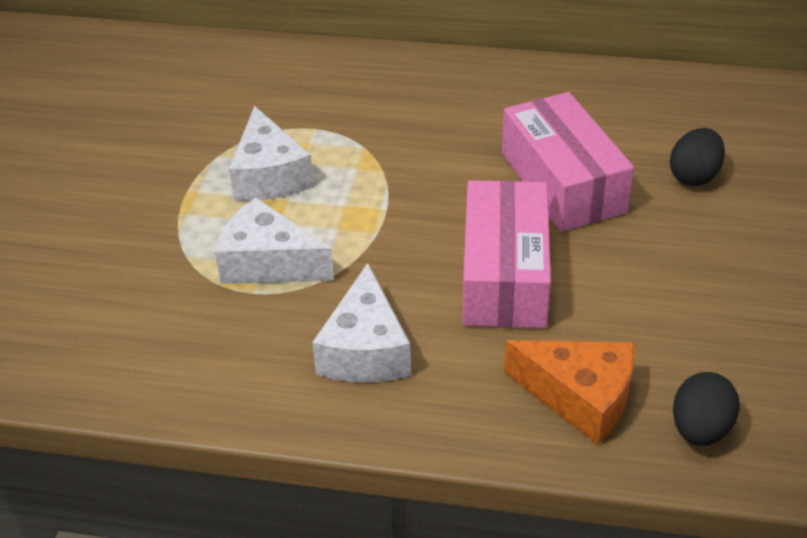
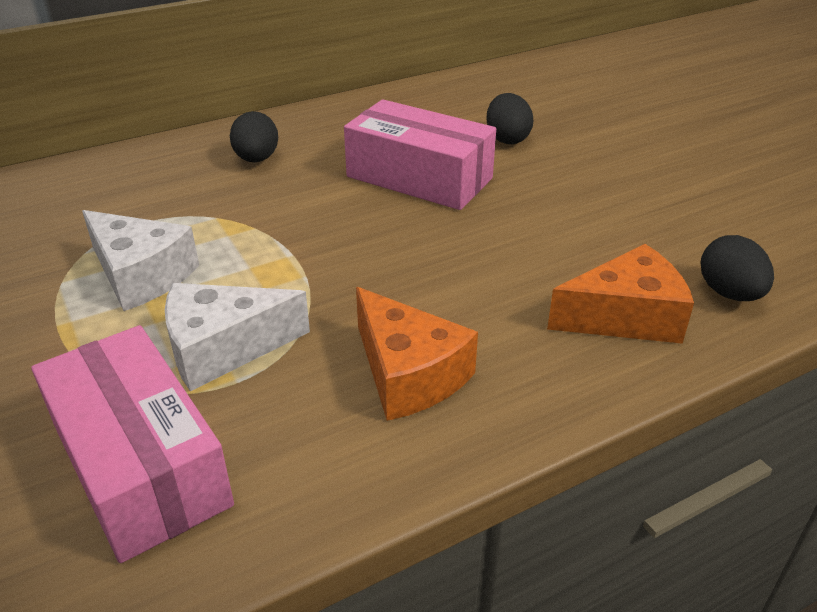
camera: 40 degrees left, 5 degrees down
(365, 350) = (408, 374): white cheese -> orange cheese
(447, 103) = (256, 159): none -> black egg
(504, 275) = (455, 258): pink box -> pink box (140, 464)

